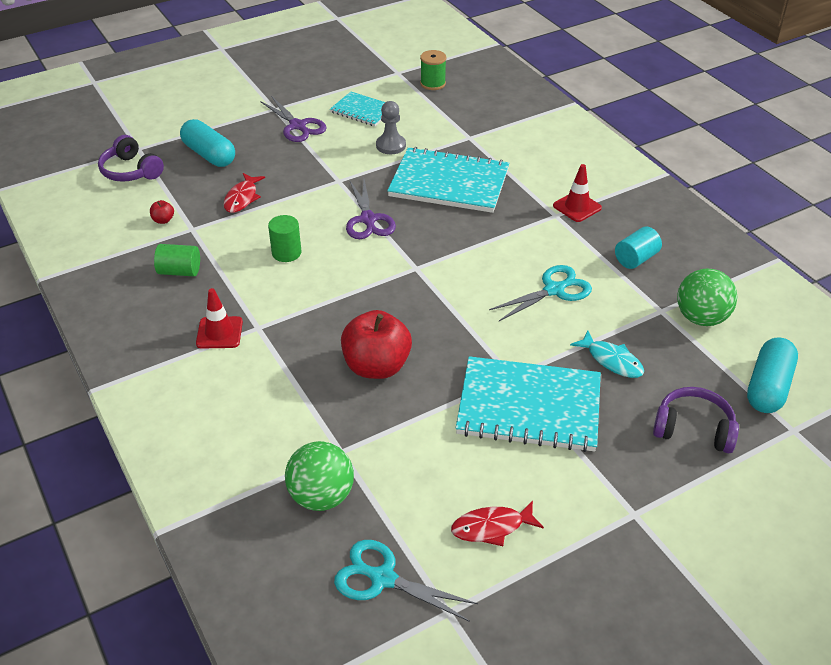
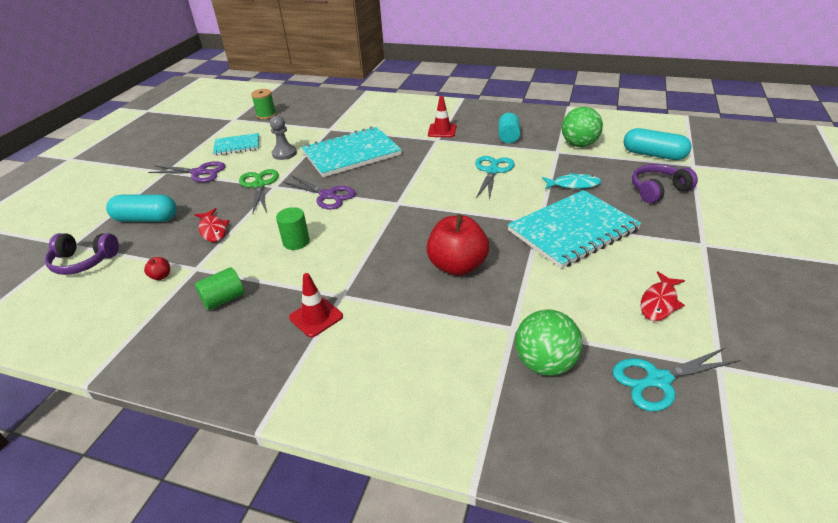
camera: 40 degrees left, 5 degrees down
(328, 171) = (259, 185): none -> green scissors
(768, 387) = (653, 155): turquoise capsule -> turquoise capsule turned 45 degrees counterclockwise

